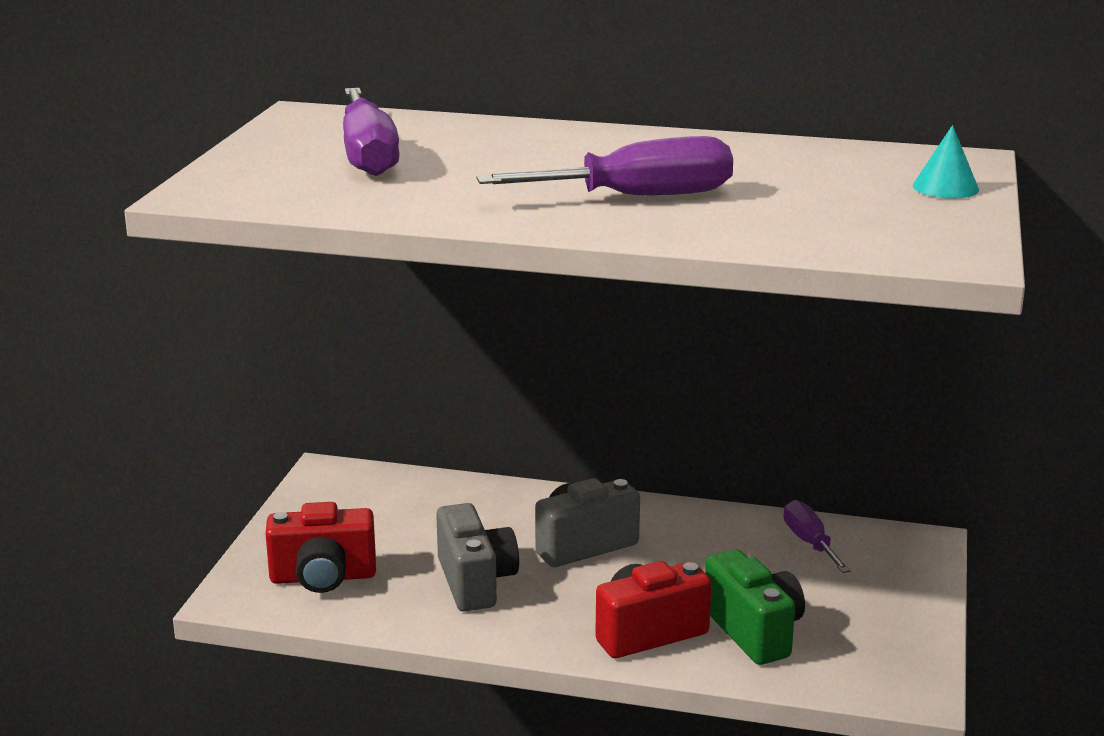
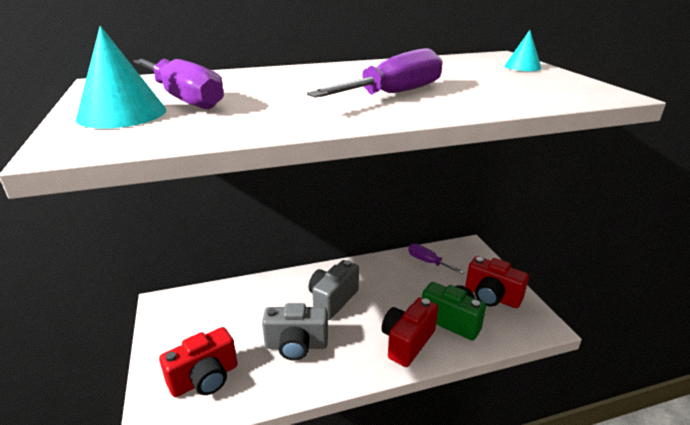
camera: 30 degrees left, 5 degrees up
(280, 164) = (122, 114): none -> turquoise cone
(475, 582) = (296, 345): grey camera -> grey camera turned 135 degrees clockwise
(868, 625) = (491, 297): none -> red camera

